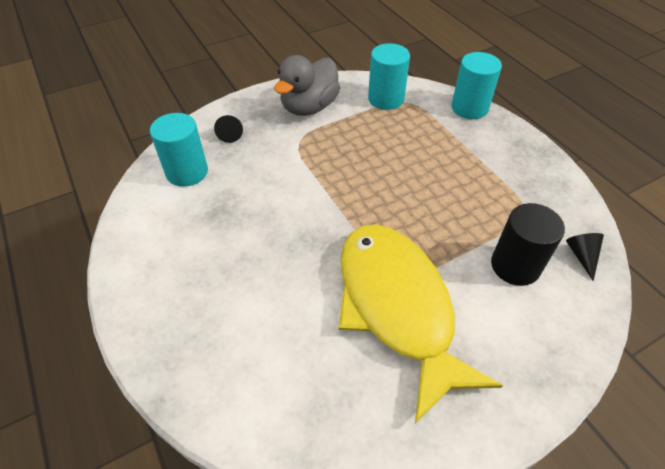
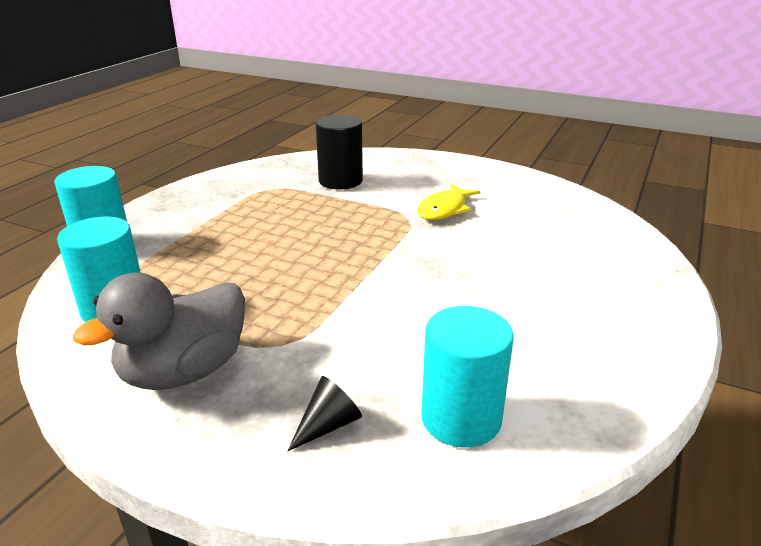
camera: 125 degrees left, 20 degrees down
(309, 107) = (184, 371): grey duck -> grey duck turned 135 degrees clockwise
(397, 307) = (444, 210): yellow fish -> yellow fish, size x0.44
(582, 256) = (300, 164): black cone -> none

